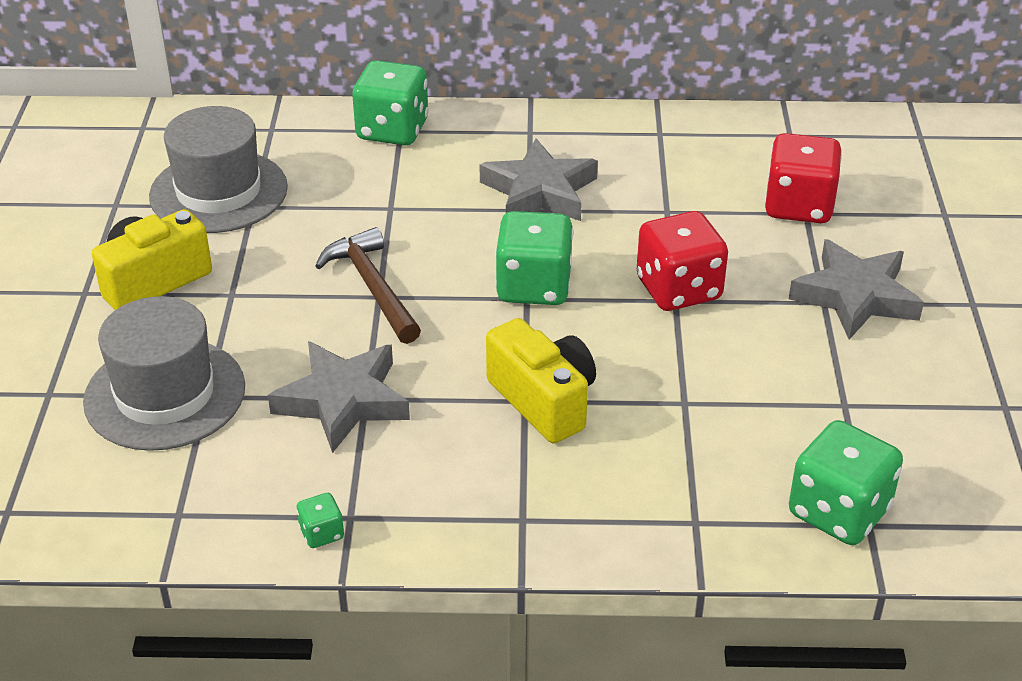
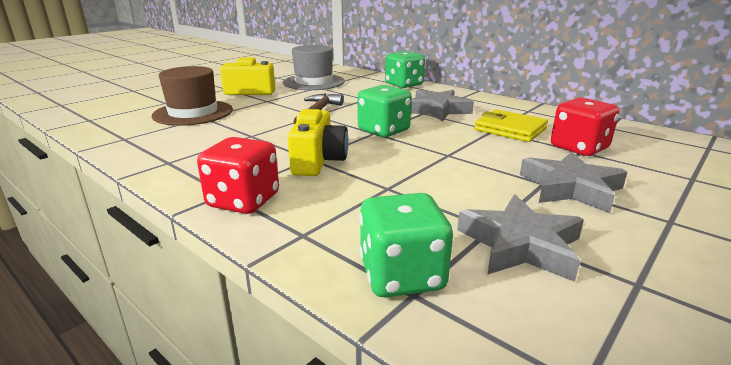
camera: 40 degrees right, 15 degrees down
(165, 394) = (193, 113): grey hat -> brown hat
(321, 533) = (148, 162): green dice -> none
(343, 401) = (241, 133): grey star -> grey star (520, 245)
(678, 289) = (456, 152): red dice -> red dice (243, 201)
(685, 199) = (510, 129): none -> yellow wallet

